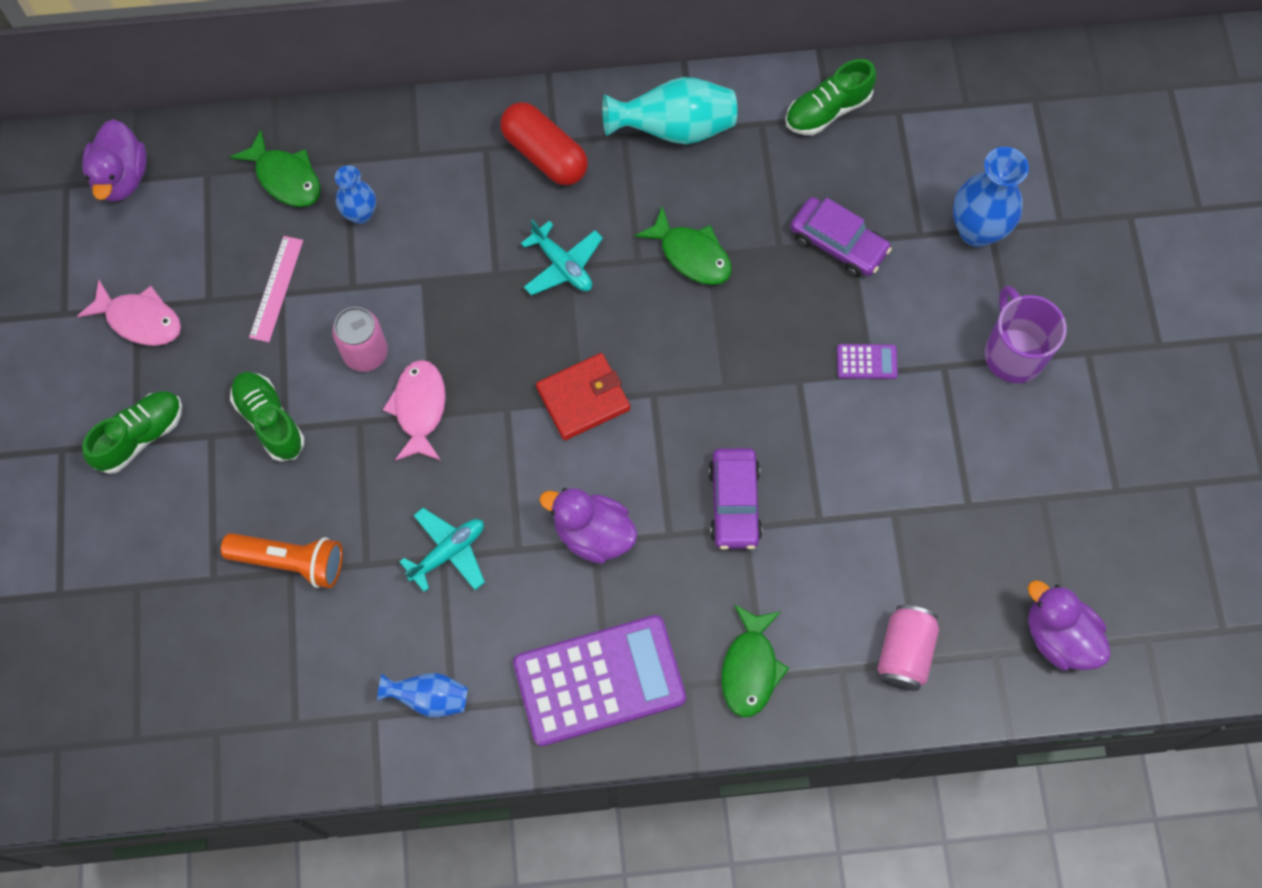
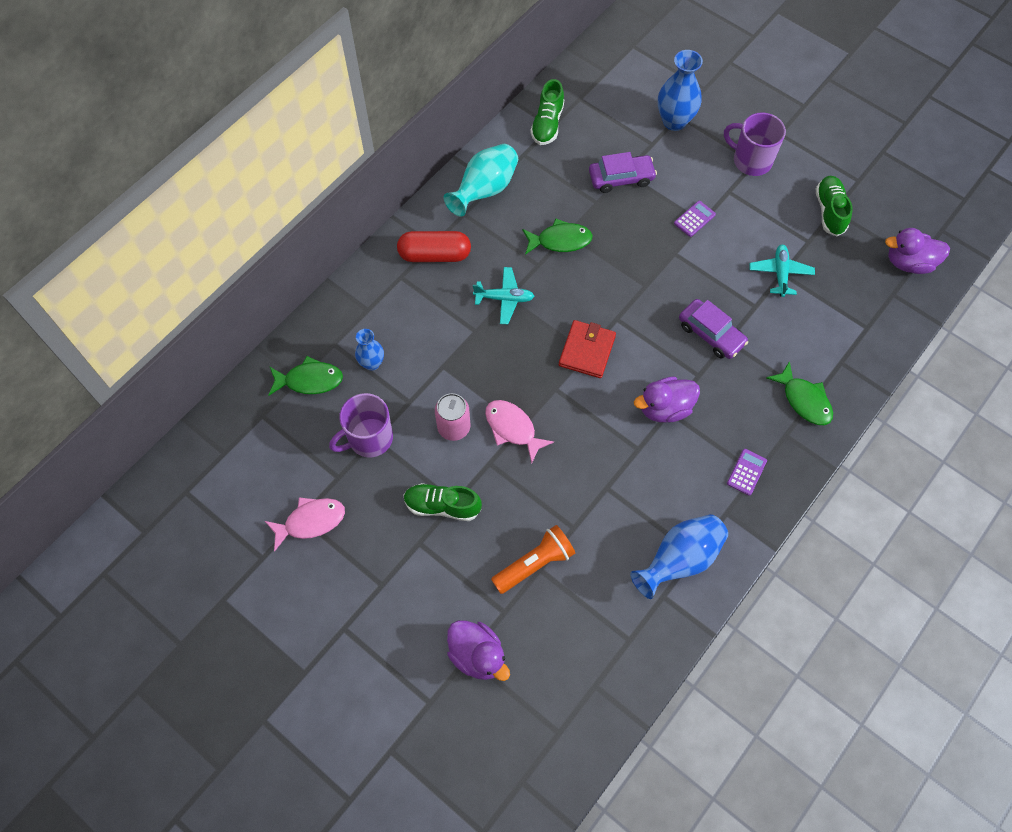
camera: 45 degrees left, 5 degrees down
(122, 177) = (214, 459): purple duck -> purple duck (477, 655)
(140, 436) = (381, 579): green shoe -> green shoe (829, 211)
(276, 288) = (369, 438): pink ruler -> purple mug
(429, 698) = (679, 560): blue vase -> blue vase, size x1.68
(448, 552) = (607, 483): turquoise plane -> turquoise plane (780, 273)
(599, 680) = (746, 472): purple calculator -> purple calculator, size x0.41
(904, 653) = (858, 330): pink can -> none

